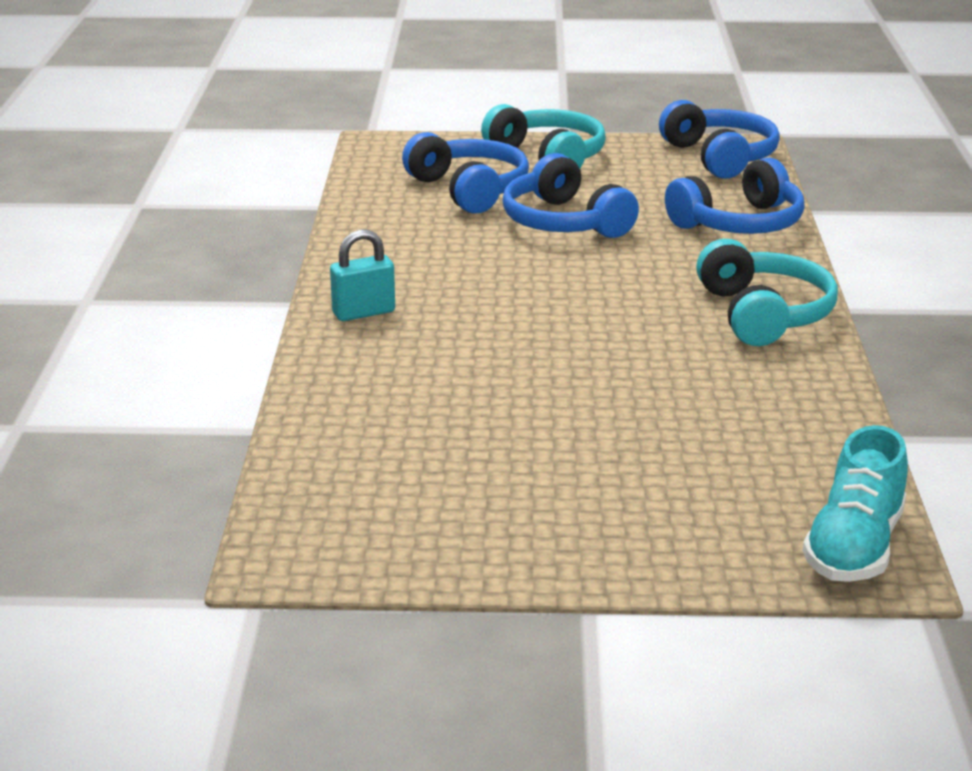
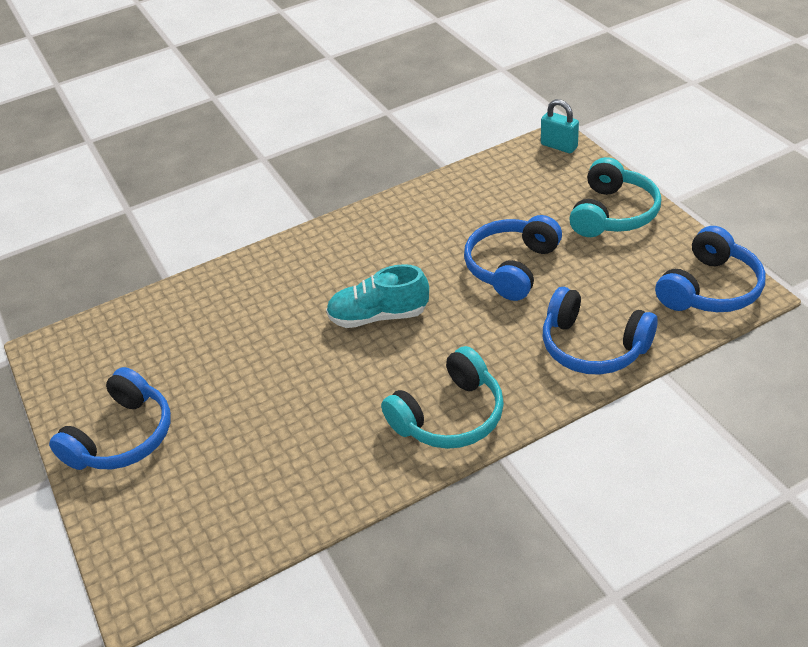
camera: 65 degrees right, 15 degrees up
(363, 313) = (315, 250): turquoise padlock -> turquoise padlock (559, 146)
(469, 190) = (522, 207): blue headphones -> blue headphones (122, 437)
(854, 547) = (159, 573): turquoise shoe -> turquoise shoe (378, 316)

